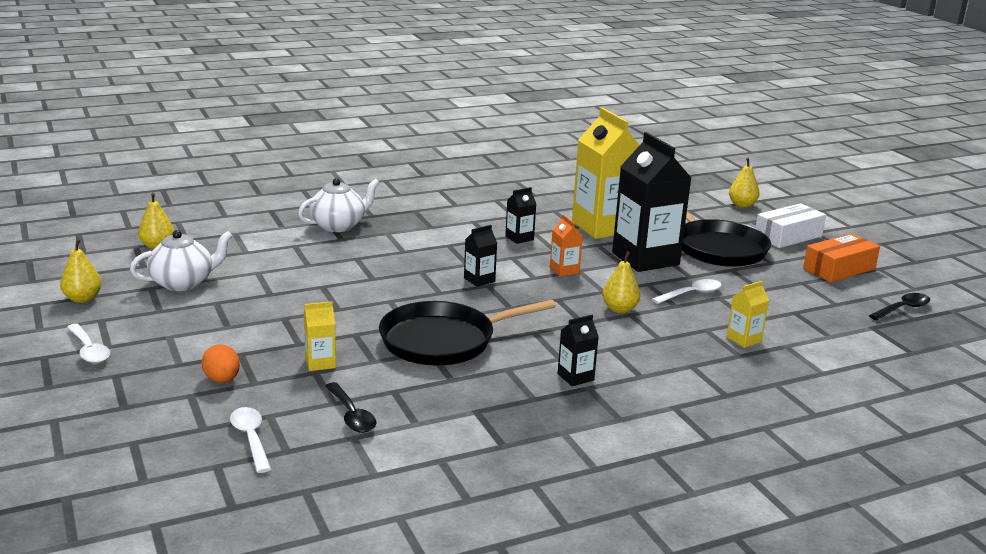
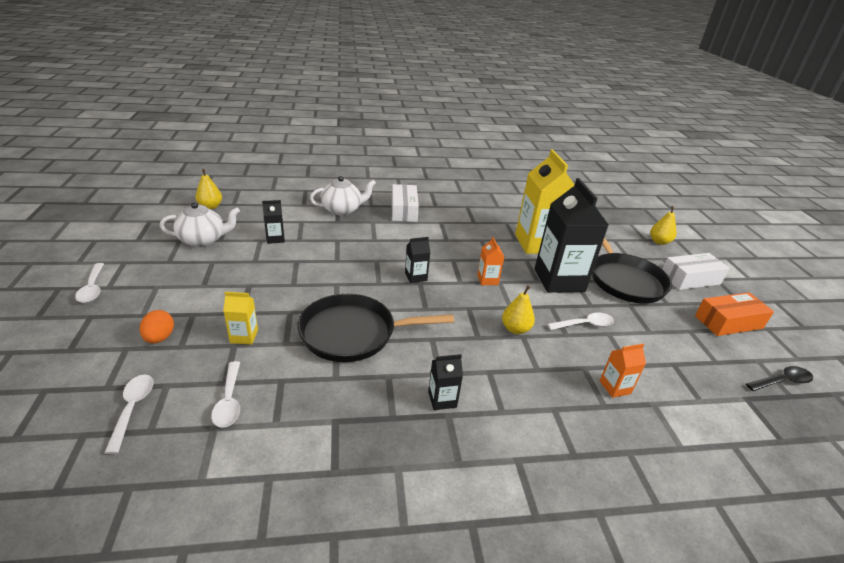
camera: 15 degrees right, 10 degrees up
(83, 299) = (127, 241): yellow pear -> none
(351, 415) = (229, 401): black spoon -> white spoon
(418, 215) = (404, 210): none -> white box
(519, 238) = (467, 243): black carton -> black carton (275, 238)
(744, 339) = (615, 387): yellow carton -> orange carton

